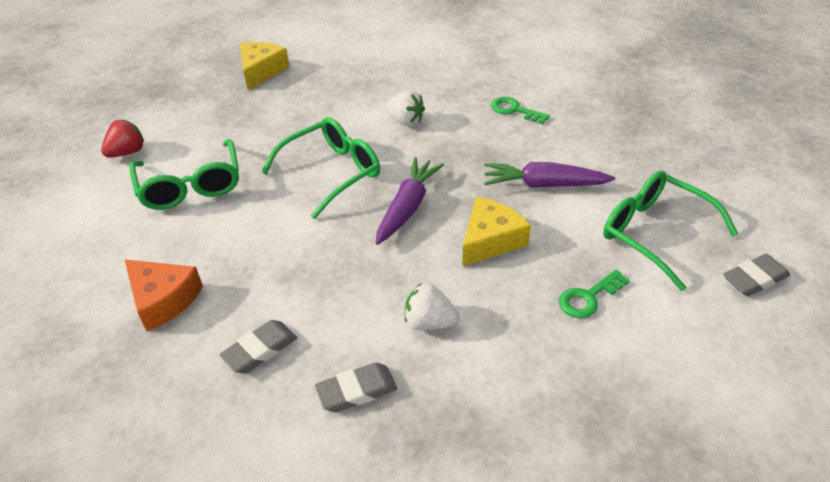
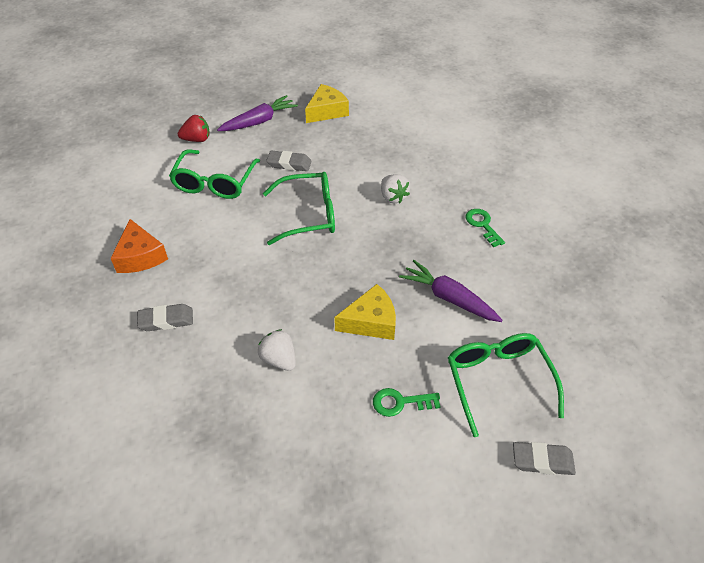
camera: 30 degrees right, 5 degrees up
(357, 391) = (198, 380): grey eraser -> grey eraser (289, 164)
(407, 207) = (336, 267): purple carrot -> purple carrot (259, 121)

